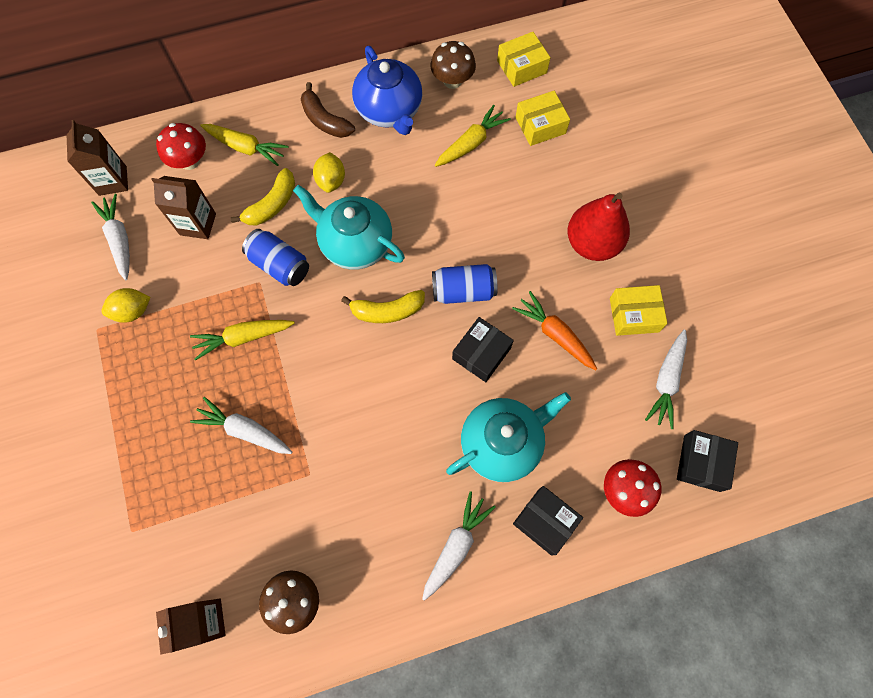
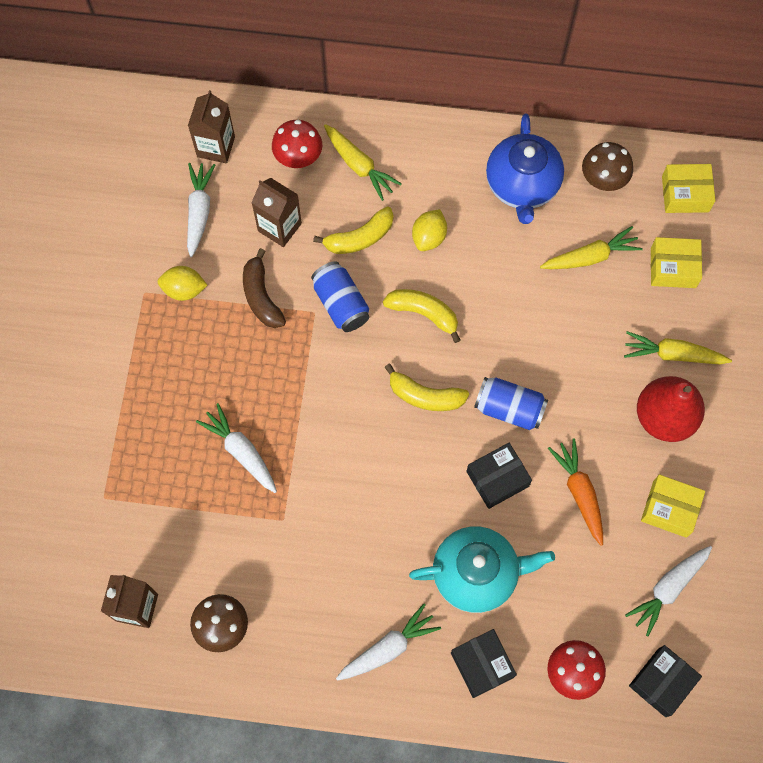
camera: 25 degrees right, 0 degrees up
(243, 337) = (276, 361): yellow carrot -> yellow carrot (673, 354)
(325, 120) = (451, 169): brown banana -> brown banana (261, 296)
(355, 243) = (424, 313): turquoise teapot -> yellow banana

